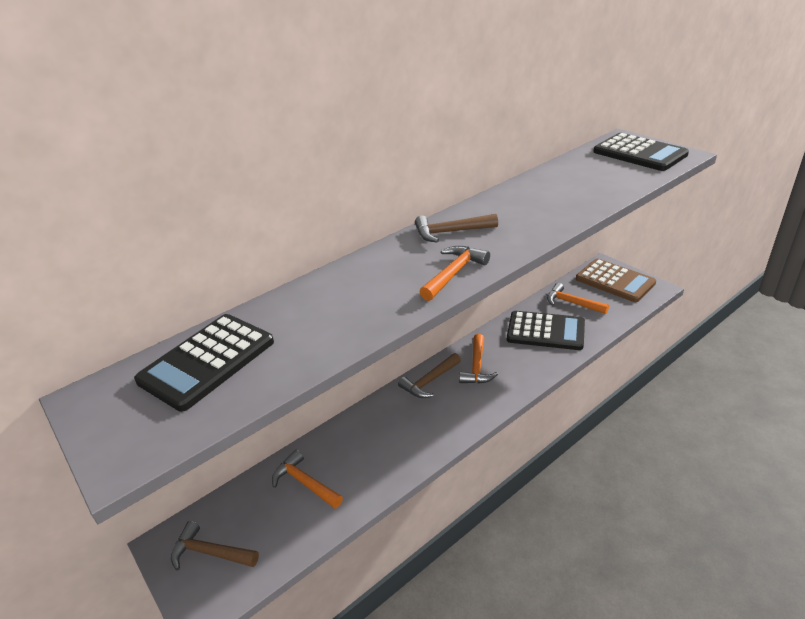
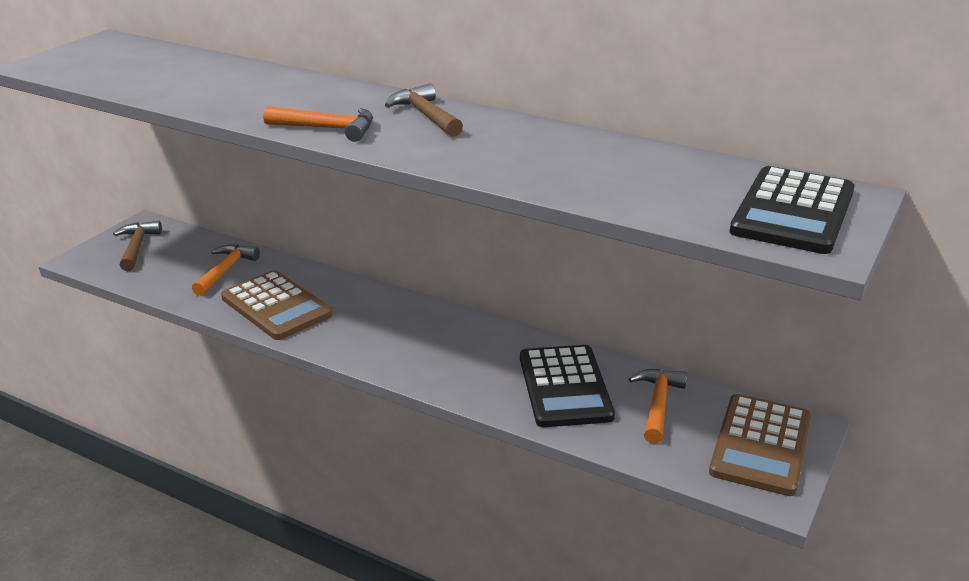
camera: 65 degrees right, 5 degrees down
(207, 361) = (154, 63): black calculator -> none
(385, 454) = (276, 306): none -> brown calculator
(429, 381) = (407, 311): brown hammer -> none
(477, 367) = (452, 341): orange hammer -> none

